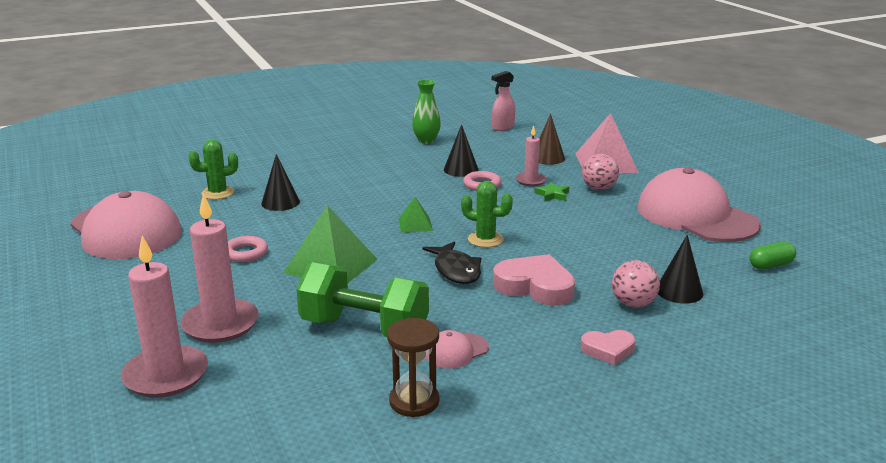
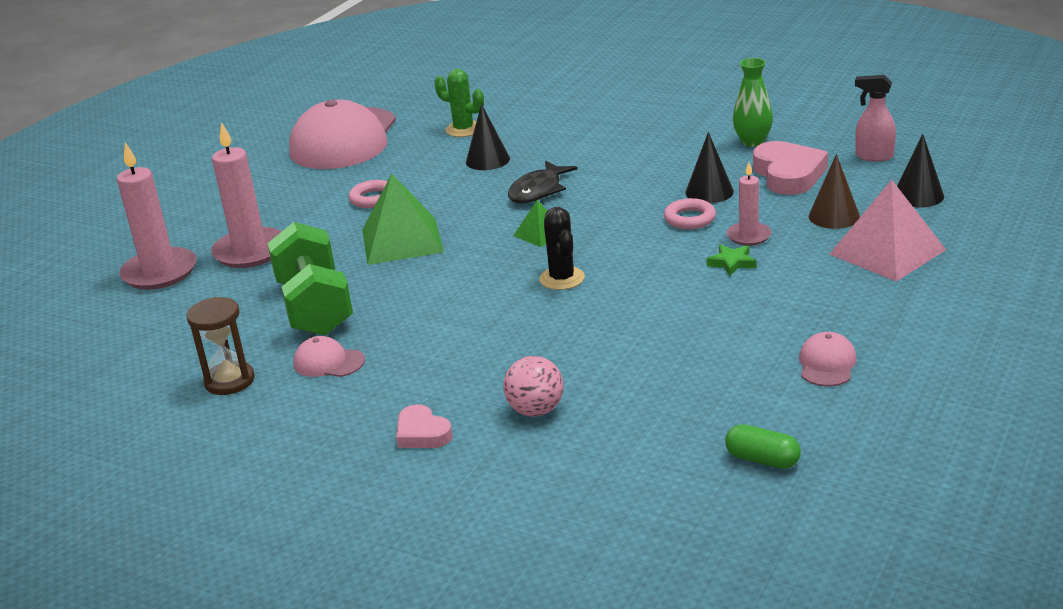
camera: 55 degrees right, 5 degrees up
(456, 270) = (475, 295): black fish -> black fish (538, 191)
(485, 239) = (562, 278): green cactus -> black cactus
(535, 286) = (498, 345): pink heart -> pink heart (788, 174)
(599, 188) = (799, 279): pink ball -> none
(679, 291) = (603, 425): black cone -> black cone (918, 195)
(696, 216) = (827, 364): pink cap -> pink cap, size x0.41

